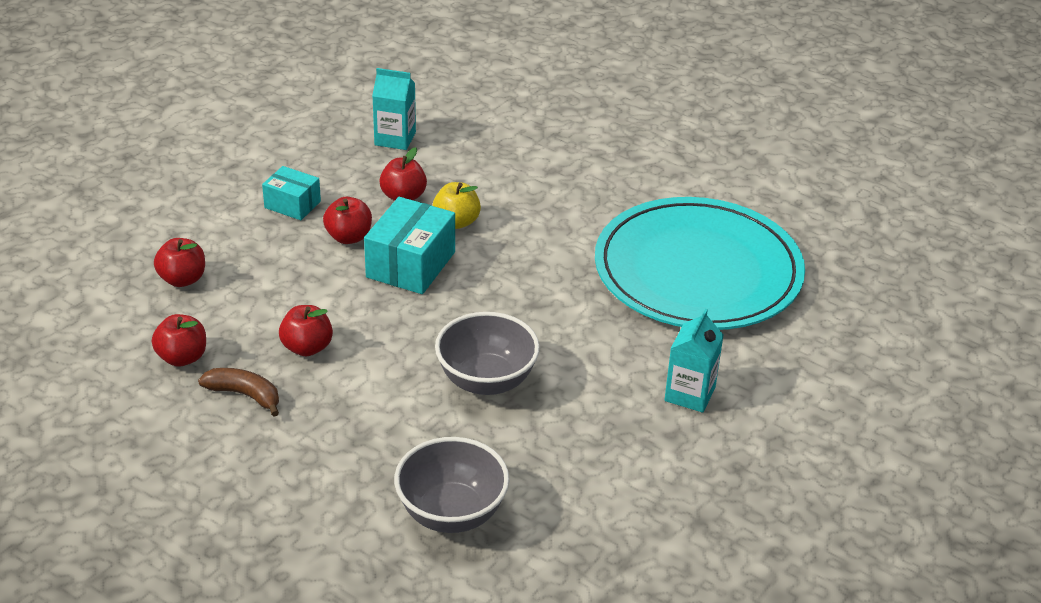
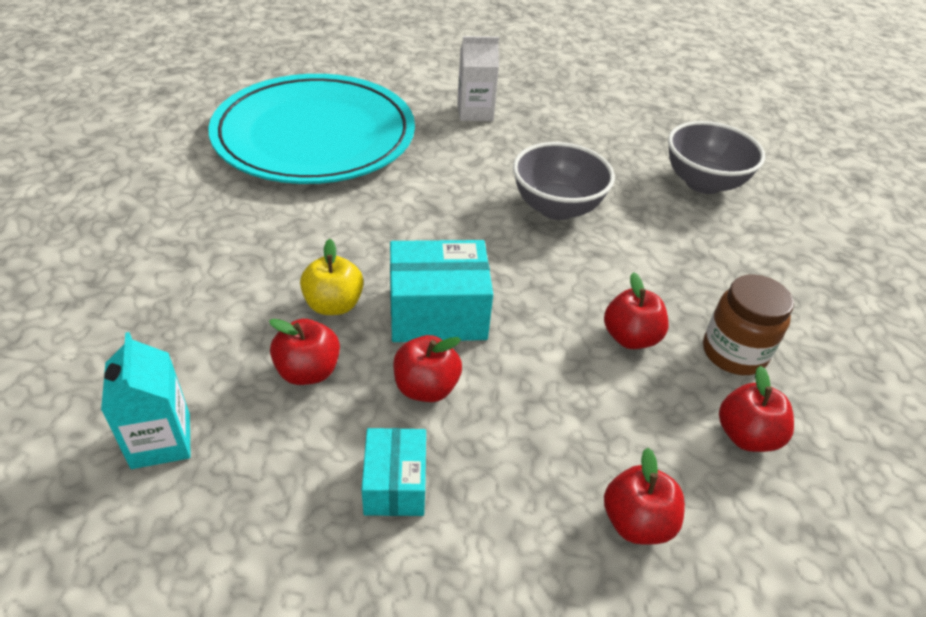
camera: 120 degrees left, 5 degrees up
(245, 395) = (734, 353): brown banana -> brown jar
(690, 394) = (475, 112): turquoise carton -> white carton

